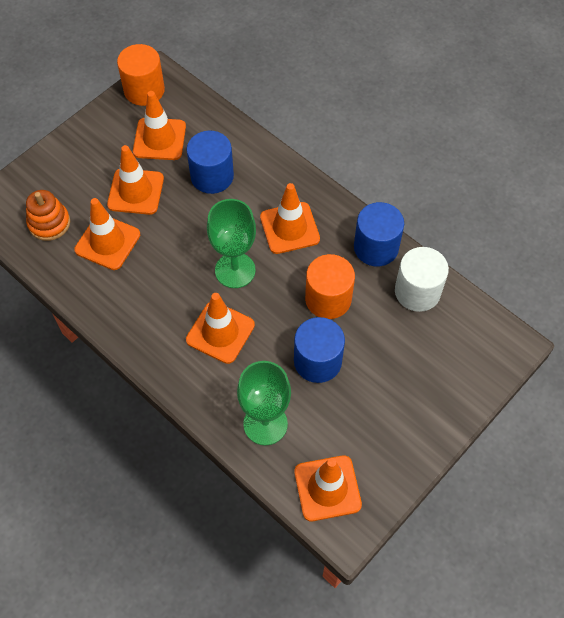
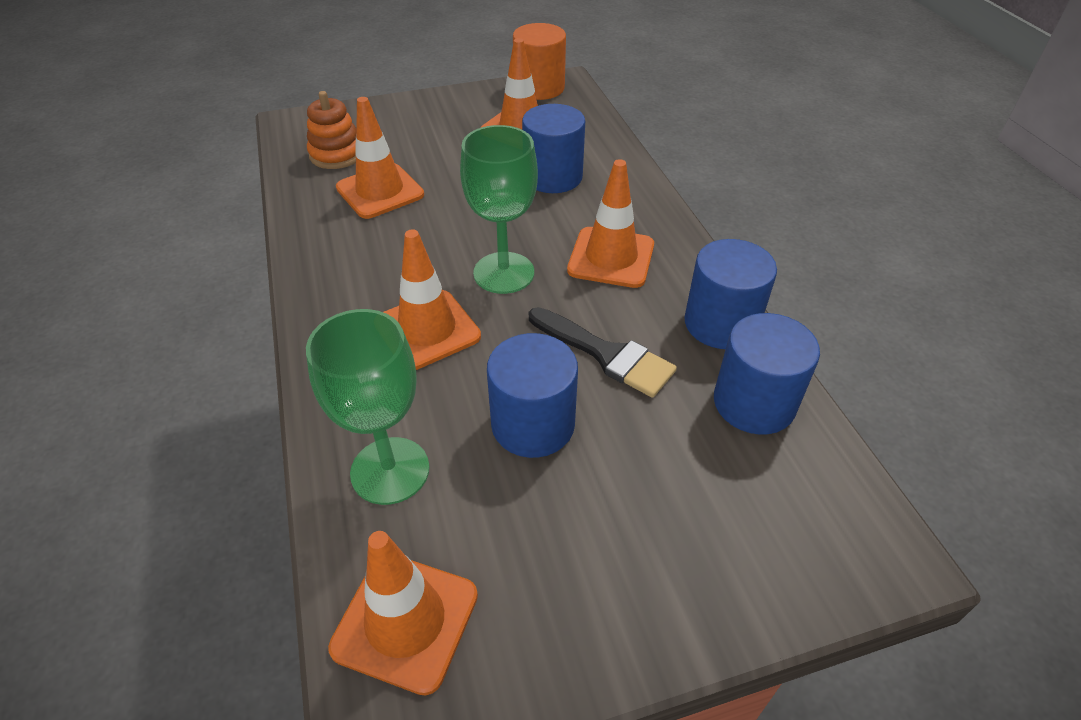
camera: 30 degrees right, 15 degrees down
(135, 192) = (453, 161): orange traffic cone -> none
(328, 299) = (606, 354): orange cylinder -> black brush
(417, 291) = (754, 403): white cylinder -> blue cylinder

